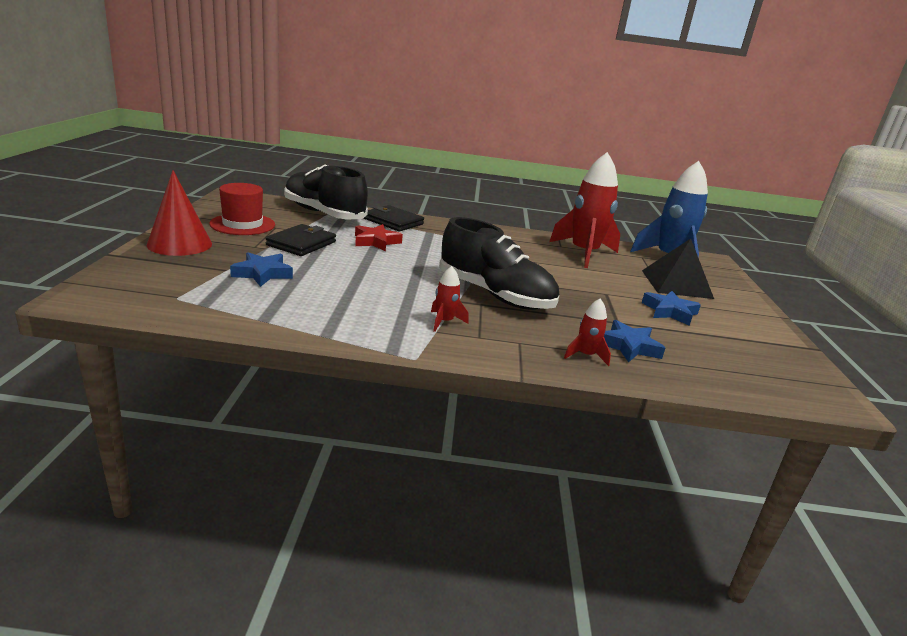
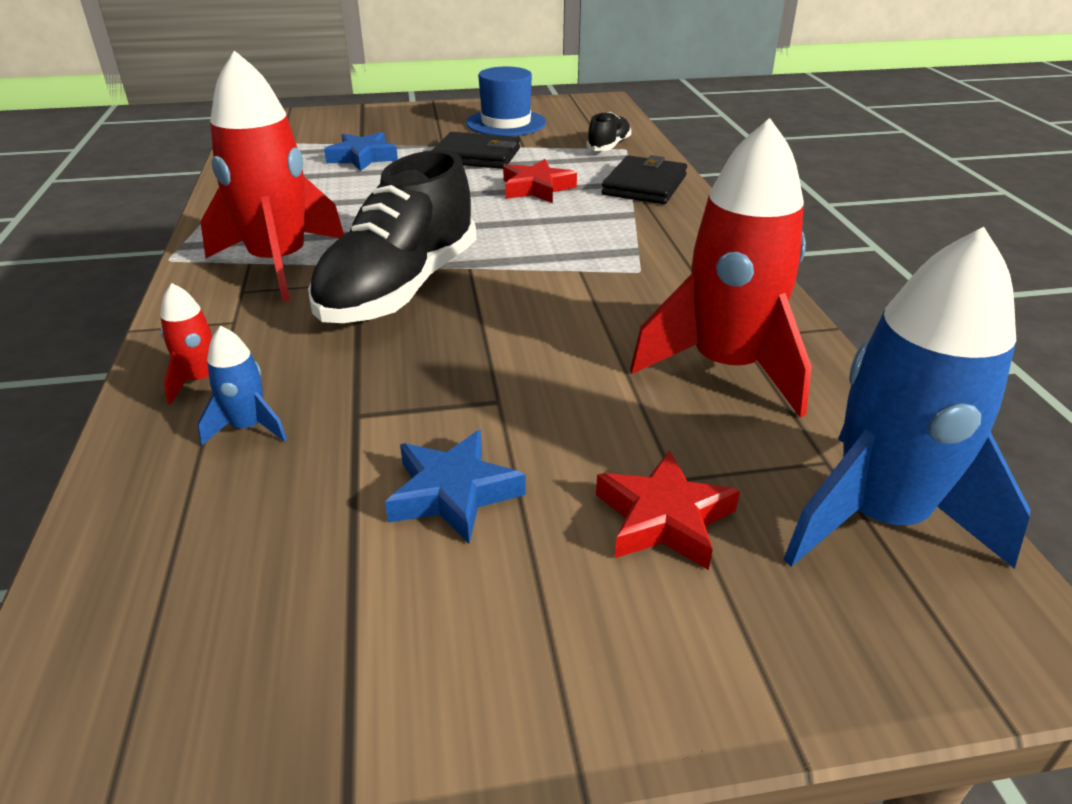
camera: 80 degrees right, 10 degrees up
(179, 244) = (413, 116): red cone -> none
(242, 224) = (506, 123): red hat -> blue hat
(324, 214) = (608, 146): black shoe -> black shoe, size x0.45
(444, 322) = (279, 264): red rocket -> red rocket, size x2.29
(629, 346) = (248, 427): blue star -> blue rocket
(676, 284) = (663, 518): black pyramid -> red star

